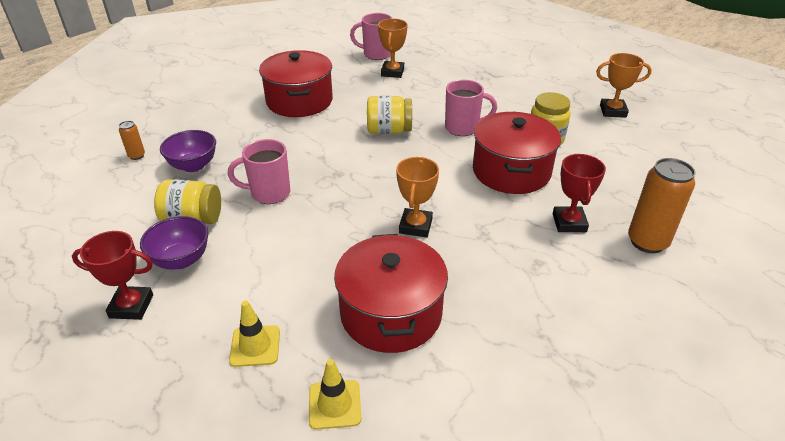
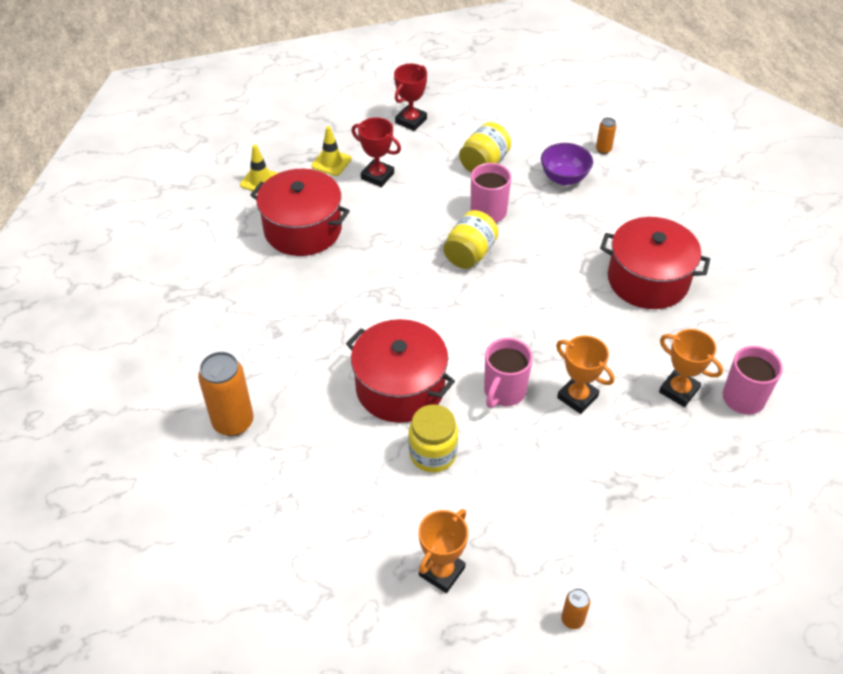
camera: 120 degrees right, 10 degrees up
(181, 260) = (440, 149): purple bowl -> none
(389, 130) = (539, 327): yellow jar -> yellow jar (470, 254)
(415, 226) = (378, 281): orange trophy -> orange trophy (577, 397)
(569, 223) = (299, 383): red trophy -> red trophy (377, 176)
(579, 70) = (572, 619): none -> orange can

